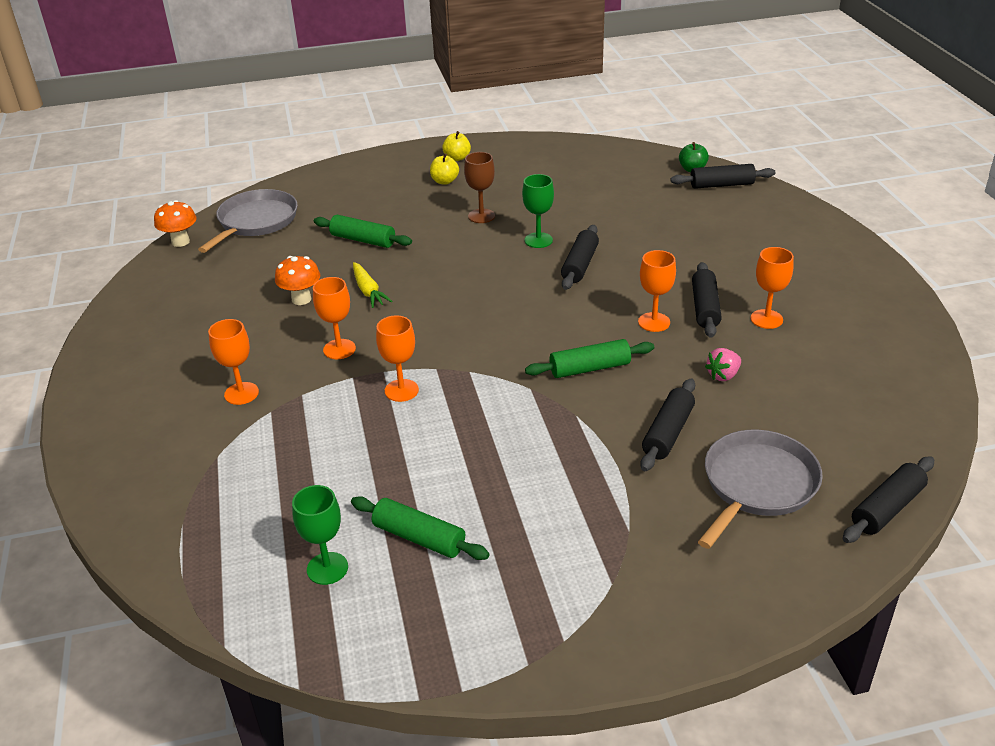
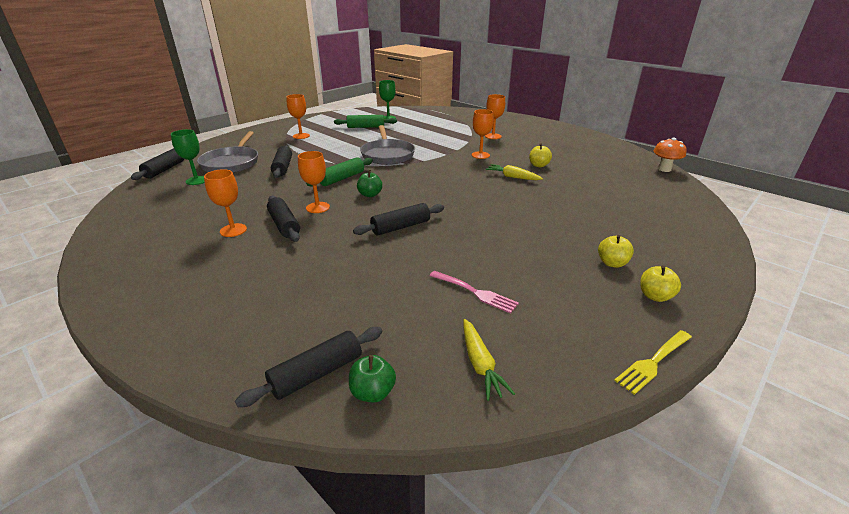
camera: 145 degrees right, 5 degrees down
(256, 222) = (658, 189): grey pan -> grey pan (387, 155)
(301, 299) = (538, 165): orange mushroom -> yellow apple
(363, 240) = (571, 199): green rolling pin -> none
(401, 390) = (427, 151): orange goblet -> orange goblet (301, 136)
(481, 216) = (525, 241): brown goblet -> none
(520, 138) = (653, 362): none -> yellow fork
(538, 240) = (453, 235): green goblet -> green goblet (197, 180)
(575, 322) = (370, 194): none -> green apple
(577, 194) = (475, 292): none -> pink fork
(580, 265) = (400, 227): black rolling pin -> black rolling pin turned 75 degrees clockwise
(619, 163) = (480, 364): none -> yellow carrot
(723, 375) = (259, 194): pink strawberry -> none

